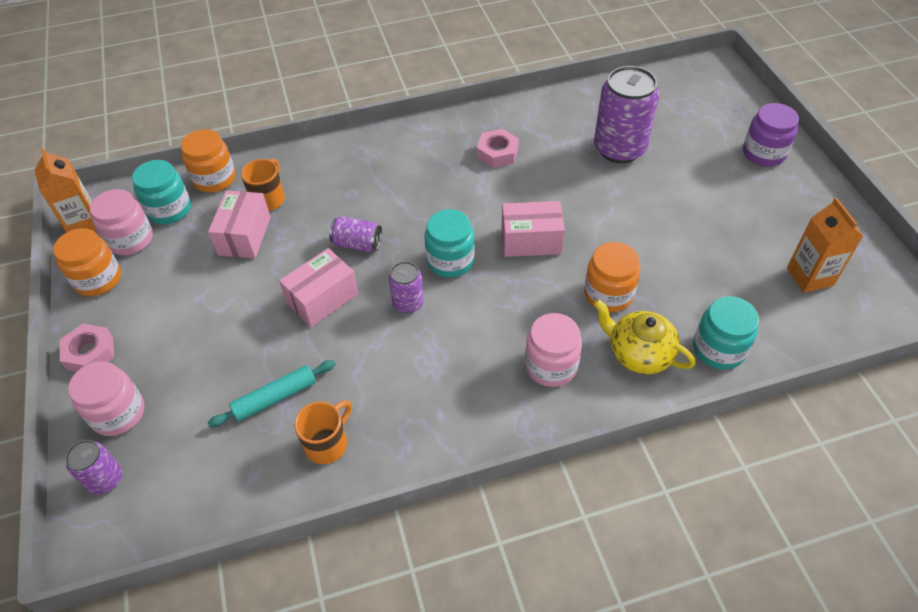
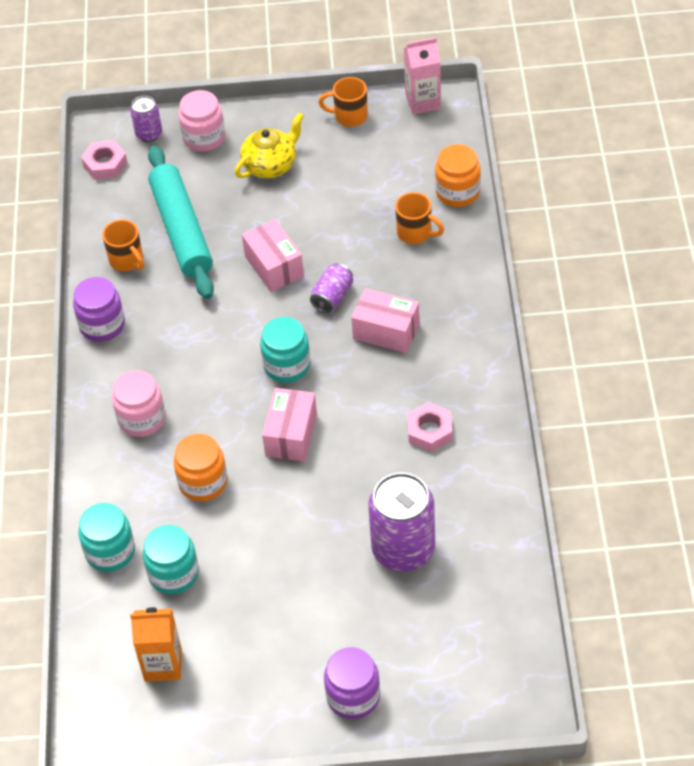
camera: 105 degrees right, 0 degrees up
(84, 224) = (423, 102): orange carton -> pink carton
(90, 353) = (269, 117): pink nut -> pink nut (105, 164)
(98, 279) = (349, 116): orange jar -> orange mug
(131, 239) = (391, 135): pink jar -> none
(169, 210) = (423, 160): turquoise jar -> turquoise jar (173, 574)
(244, 236) = (370, 214): pink box -> pink box (386, 331)
(275, 398) = (181, 230): turquoise rolling pin -> turquoise rolling pin, size x1.88
(408, 303) = (247, 327): purple can -> none
(431, 442) = (102, 325): none -> purple jar
(639, 353) = (129, 487): yellow teapot -> yellow teapot (270, 165)

